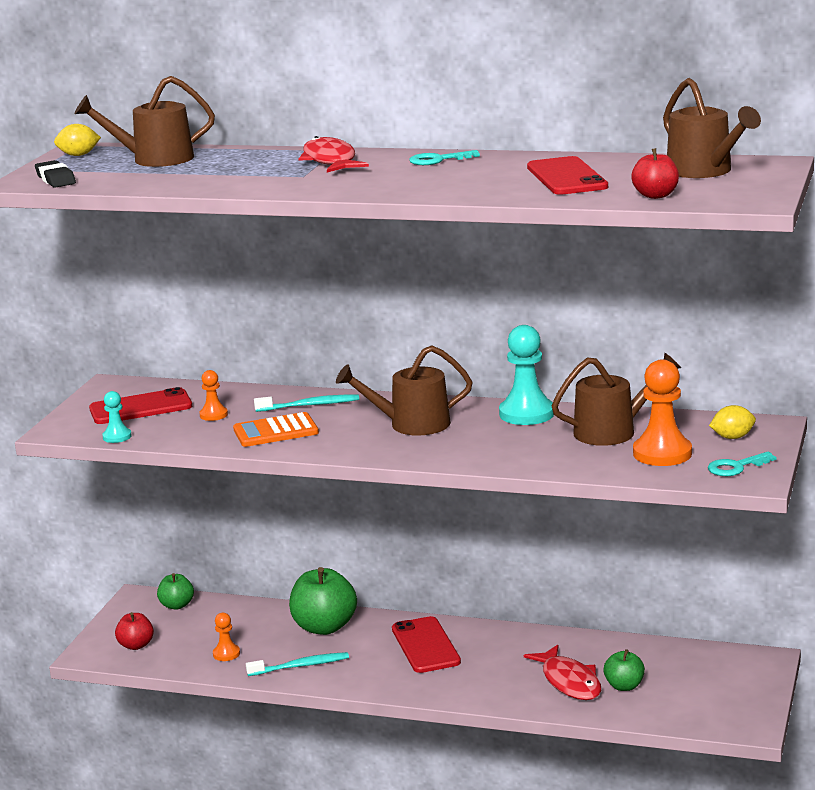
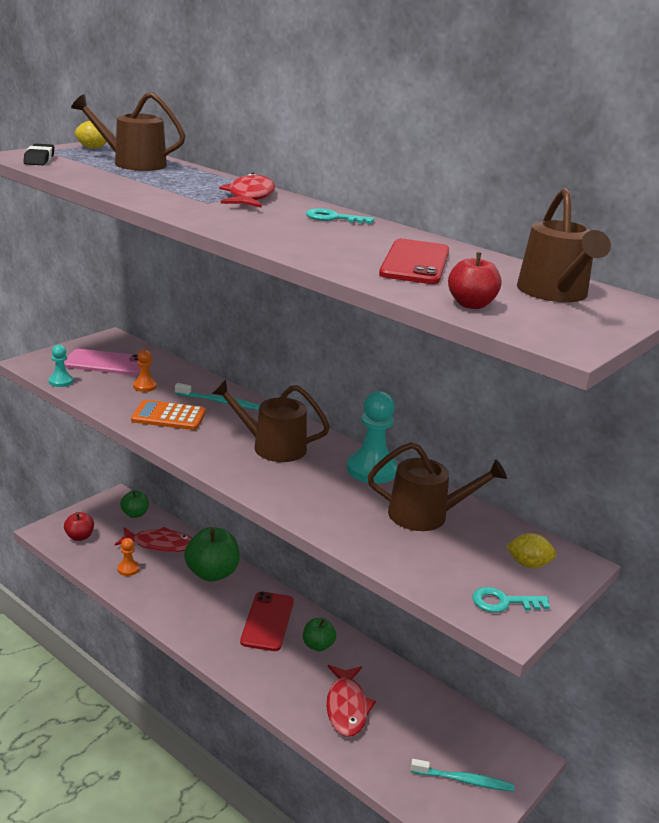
camera: 20 degrees right, 5 degrees up
(140, 407) = (106, 363): red phone -> pink phone
(237, 622) = (160, 544): none -> red fish
(300, 666) = (166, 602): turquoise toothbrush -> turquoise toothbrush (464, 780)
(624, 686) = (387, 733): green apple -> green apple (318, 645)
(662, 453) = (448, 558): orange pawn -> none

